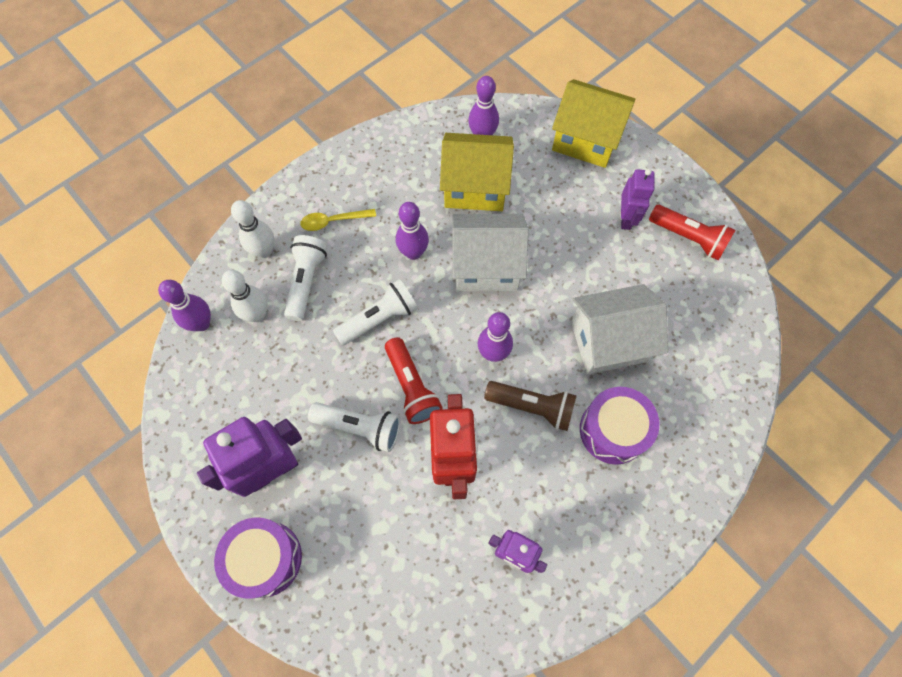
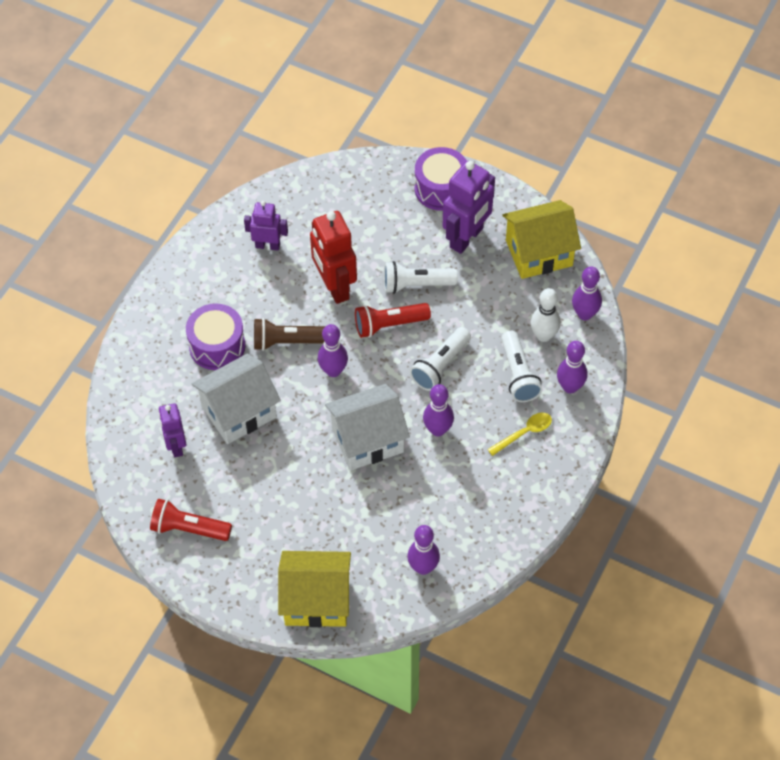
camera: 160 degrees right, 10 degrees down
(264, 251) = (570, 387): white bowling pin -> purple bowling pin
(411, 387) = (389, 325): red flashlight -> red flashlight turned 60 degrees counterclockwise
(475, 187) = (408, 511): yellow house -> yellow house (539, 253)
(626, 218) = (252, 528): purple robot -> purple robot (176, 446)

